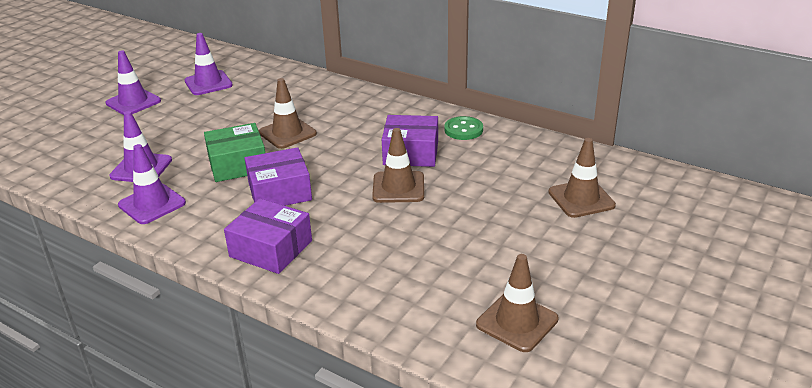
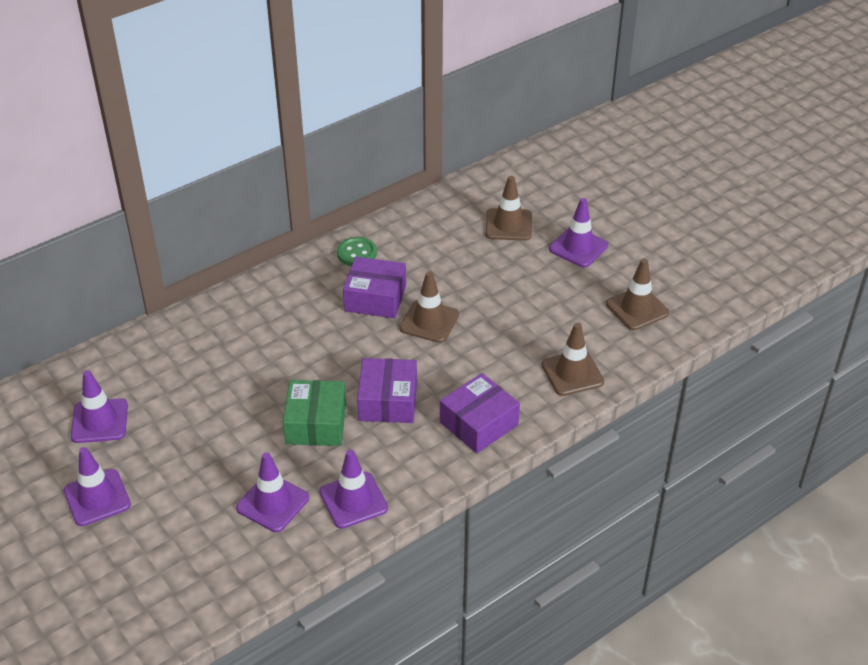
camera: 70 degrees left, 10 degrees up
(287, 133) = (276, 375): brown traffic cone -> brown traffic cone (572, 373)
(411, 153) = (375, 298): purple box -> purple box turned 75 degrees clockwise
(588, 253) = (578, 247): none -> purple traffic cone

